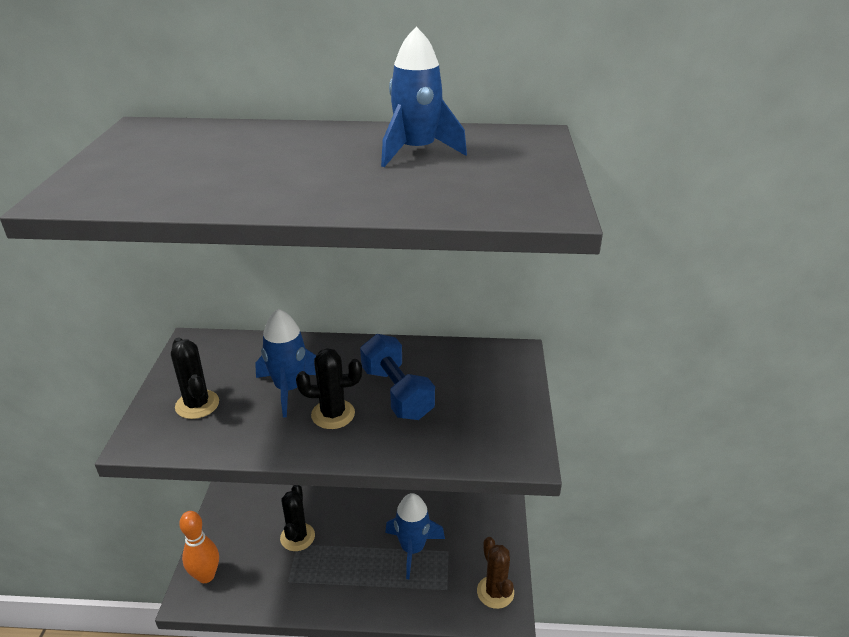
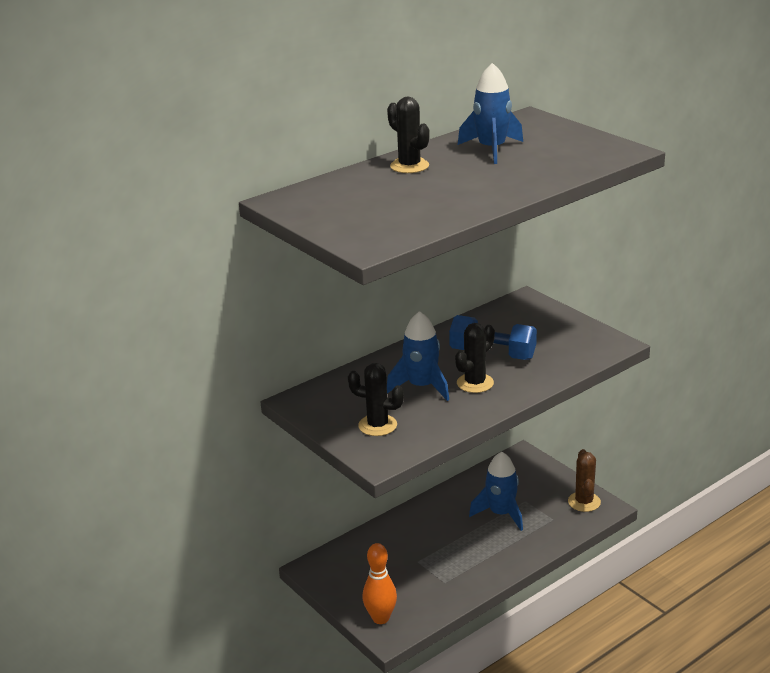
camera: 40 degrees left, 5 degrees down
(297, 537) = (411, 557): black cactus -> black cactus (409, 166)
(495, 592) = (584, 502): brown cactus -> brown cactus turned 60 degrees clockwise

